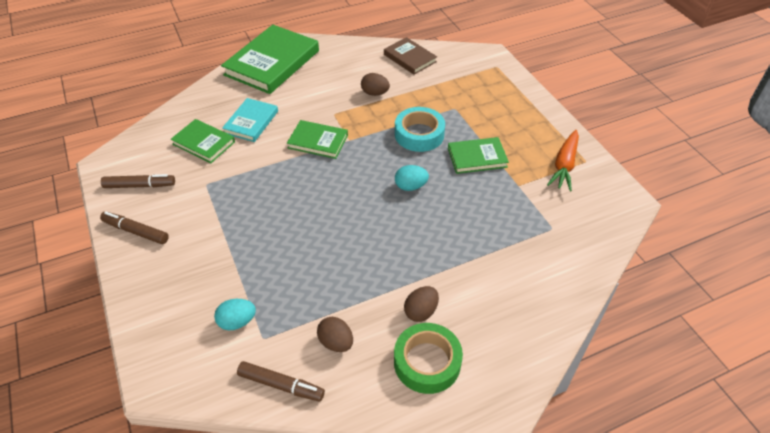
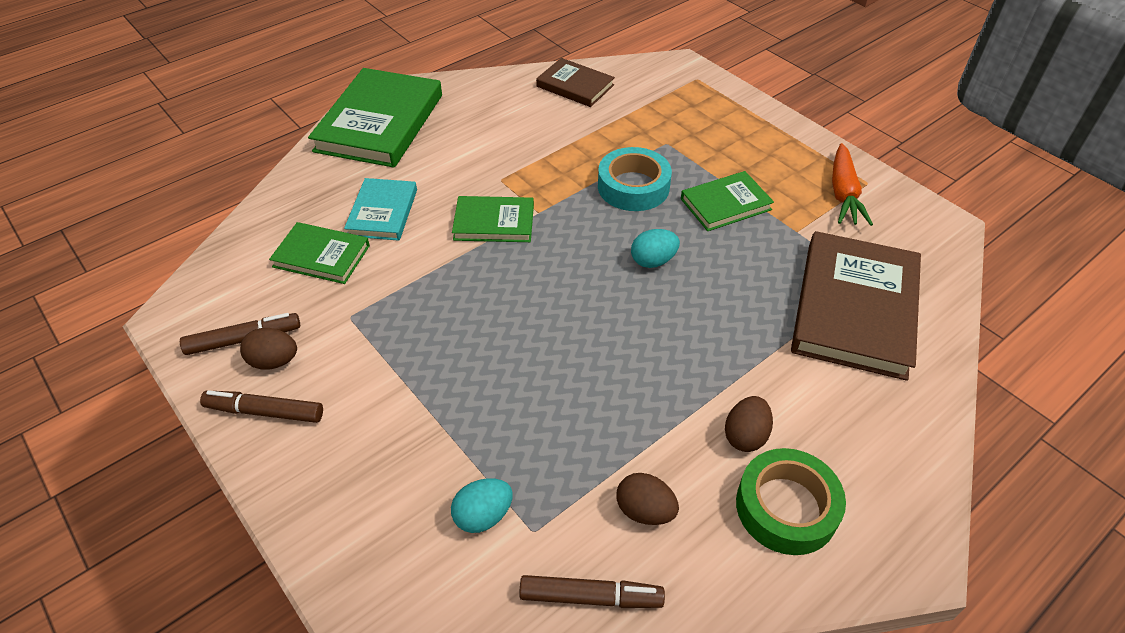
camera: 15 degrees left, 0 degrees up
(375, 93) = (547, 141): brown egg -> brown egg (274, 361)
(534, 245) = (854, 308): none -> brown book

